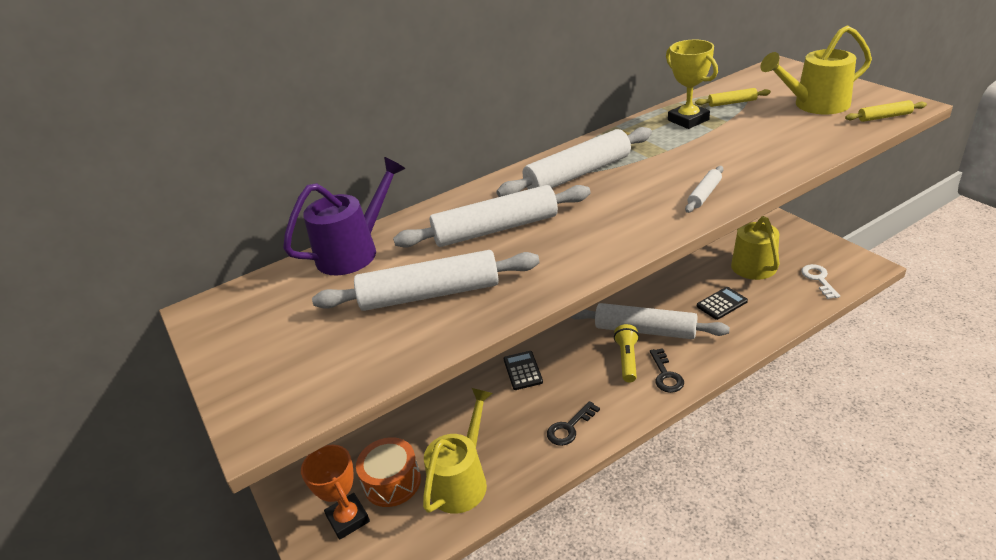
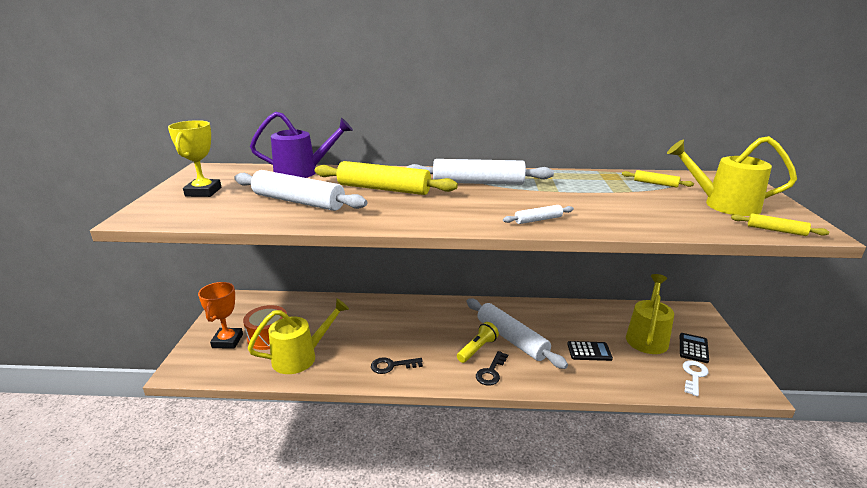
camera: 30 degrees right, 10 degrees down
(495, 229) = (384, 189): white rolling pin -> yellow rolling pin
(523, 371) = (406, 321): black calculator -> black calculator (693, 348)
(688, 120) = (604, 182): yellow trophy -> yellow trophy (203, 192)

